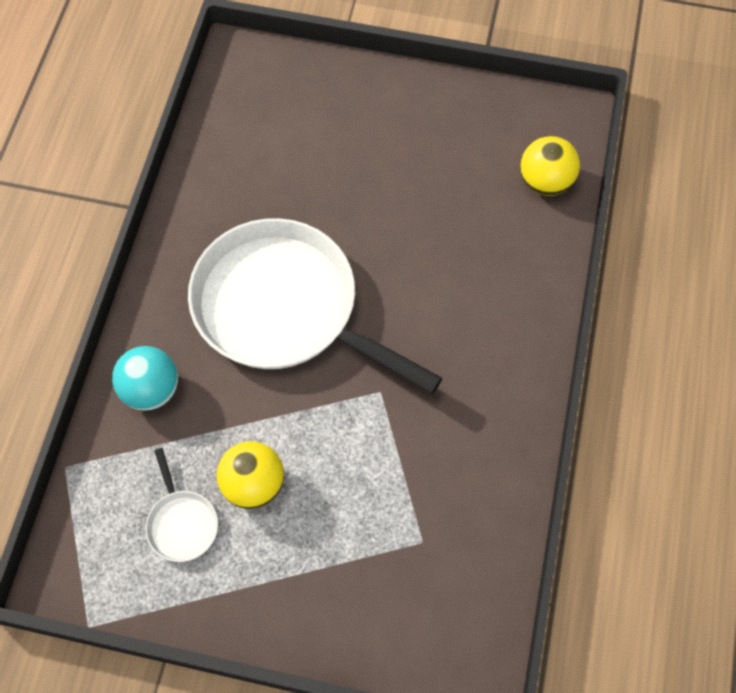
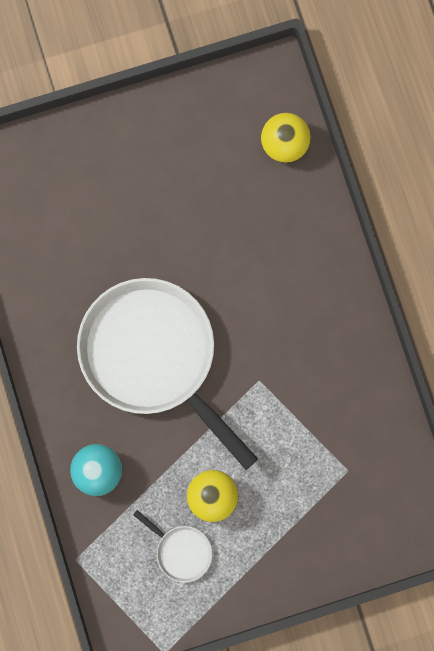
camera: 30 degrees left, 15 degrees up
(284, 308) = (153, 356): white pan -> white pan turned 45 degrees clockwise

